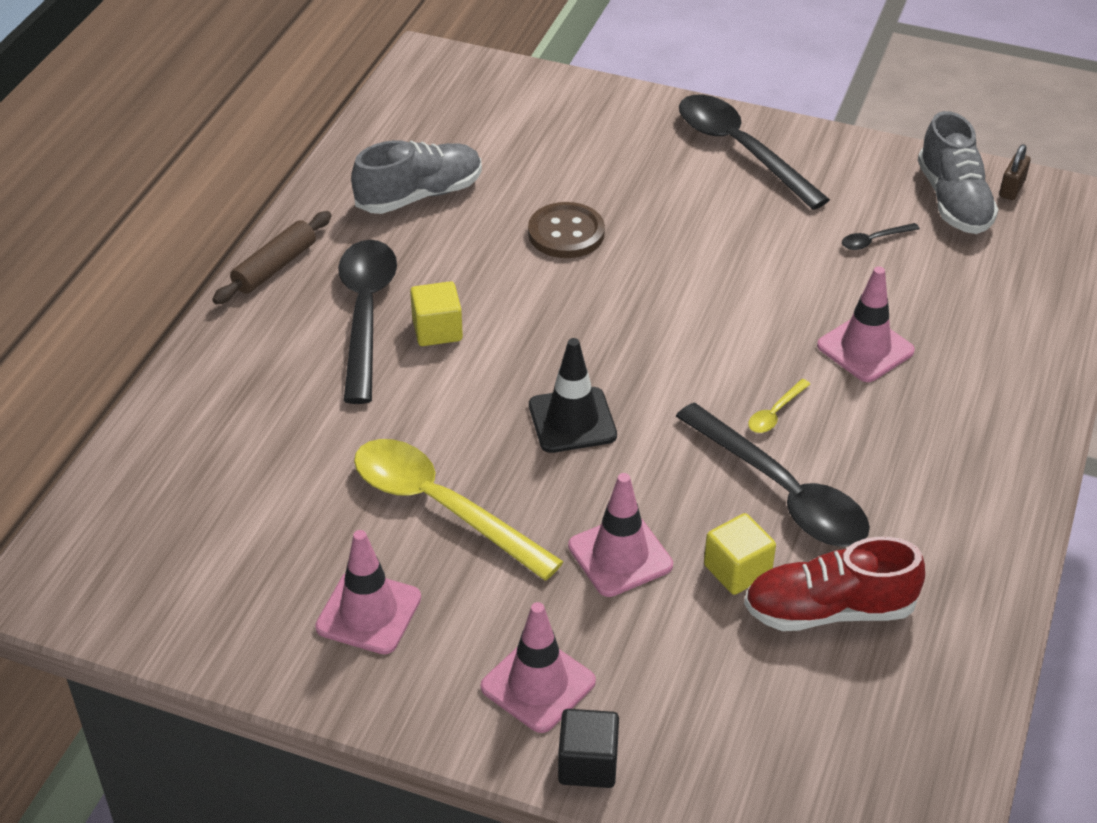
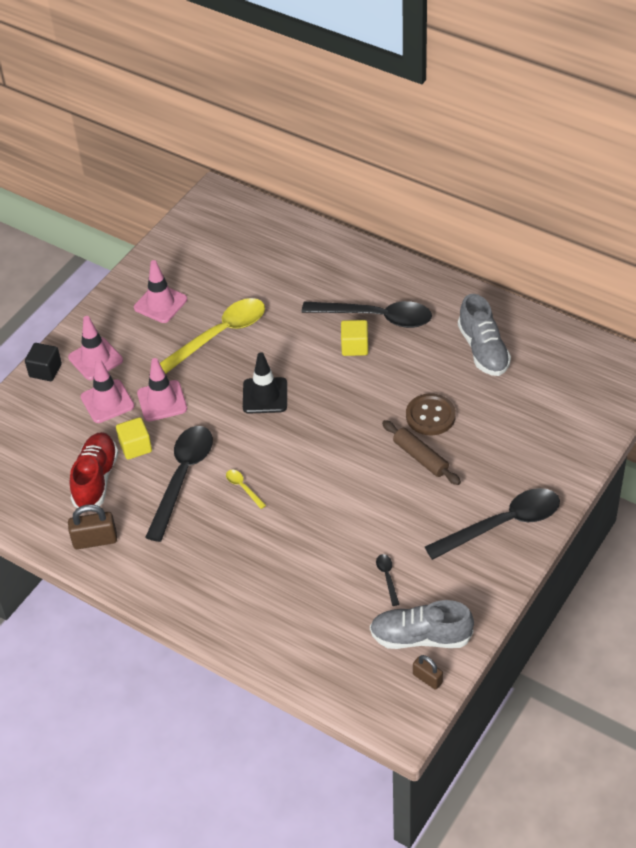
camera: 105 degrees right, 5 degrees up
(275, 267) = (427, 282): brown rolling pin -> brown rolling pin (420, 457)
(782, 492) = (182, 477): black spoon -> black spoon turned 135 degrees clockwise
(865, 348) = (285, 545): pink traffic cone -> pink traffic cone (107, 401)
(957, 579) = (95, 540): none -> brown padlock

